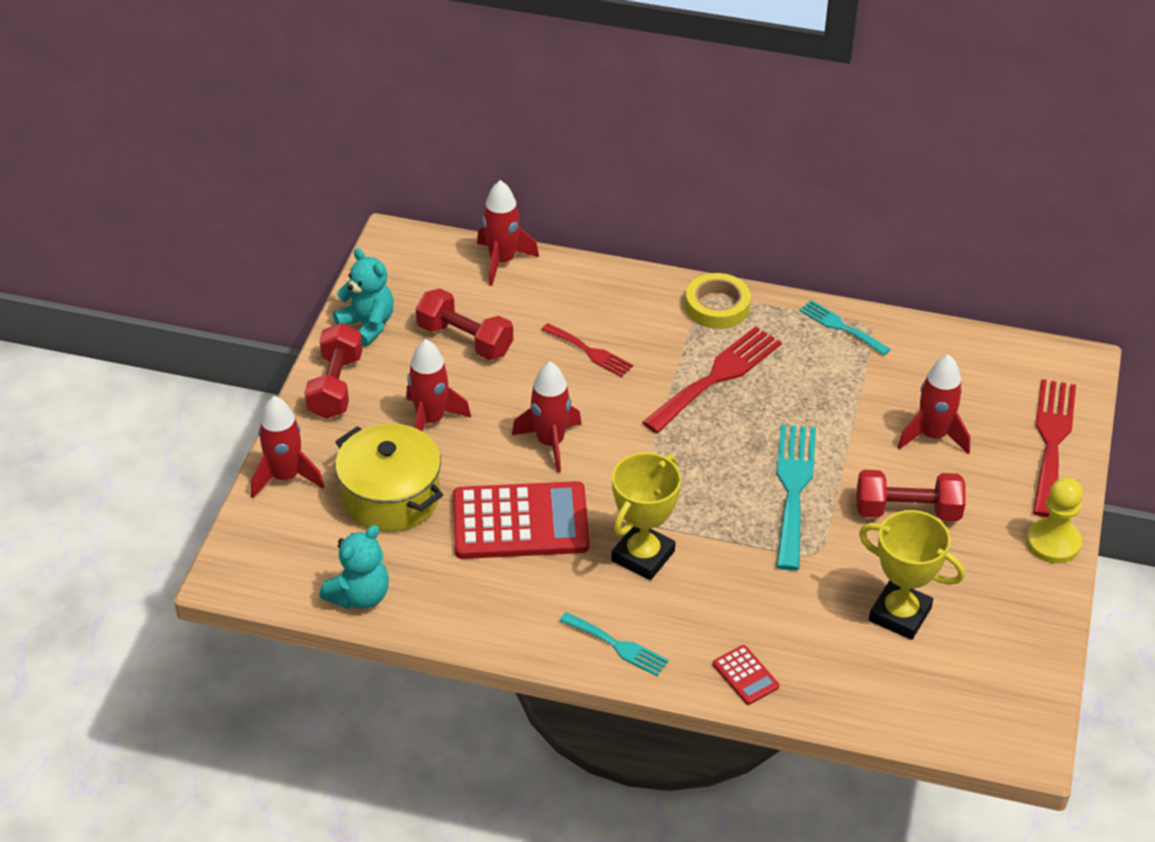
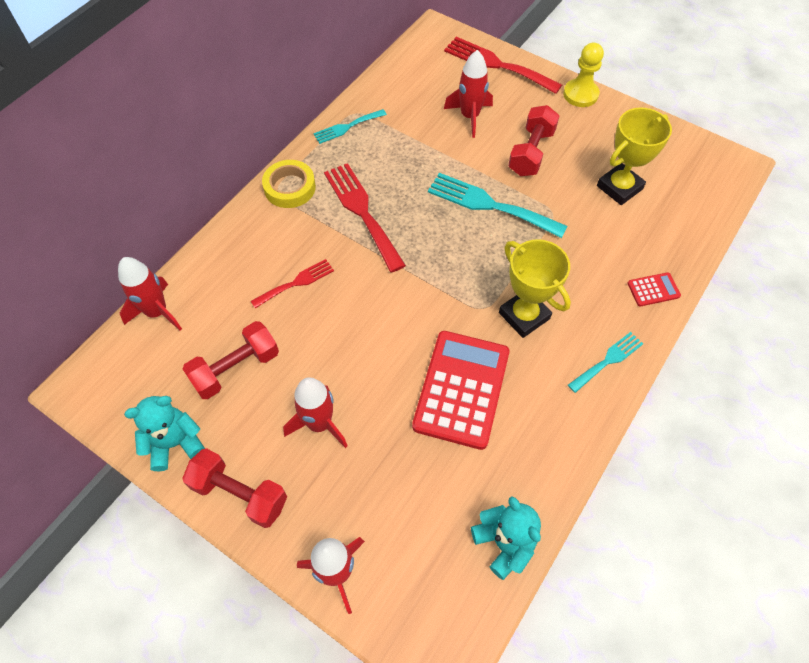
camera: 70 degrees left, 15 degrees up
(391, 497) = (397, 483): yellow pot -> none
(550, 443) = (383, 341): red rocket -> none

